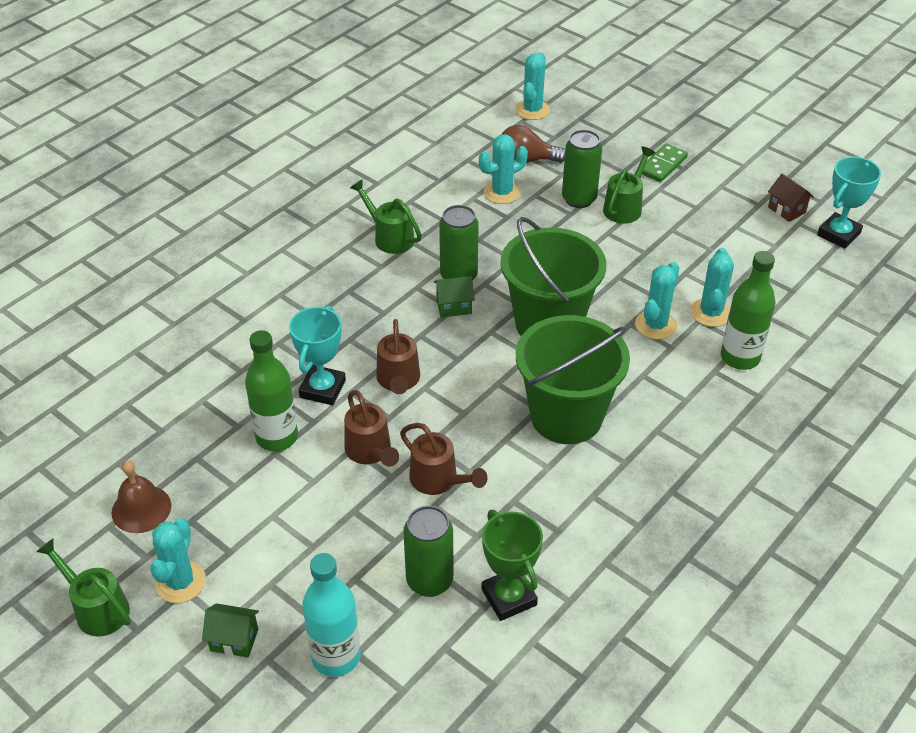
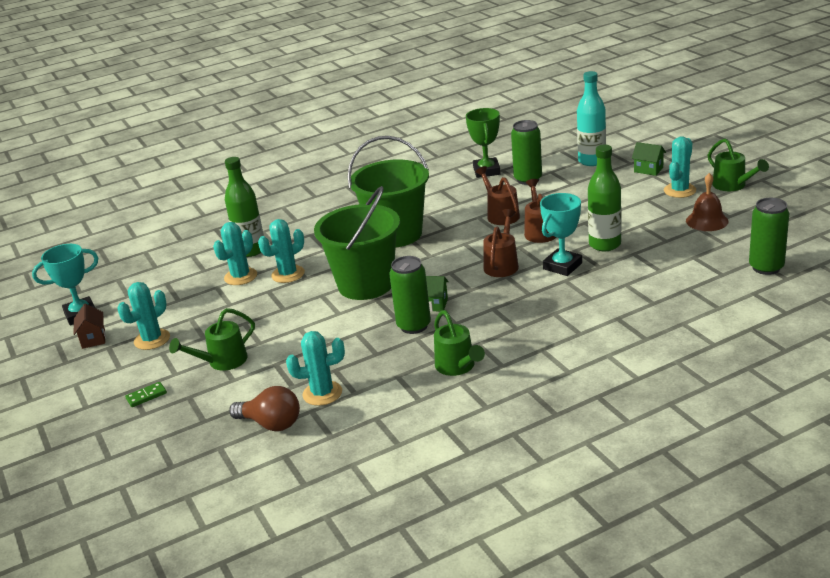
camera: 155 degrees left, 15 degrees down
(532, 110) = (211, 488): turquoise cactus -> turquoise cactus (152, 339)
(579, 199) = (256, 375): green can -> green can (766, 267)
(662, 165) = (146, 396): green domino -> green domino, size x0.66

